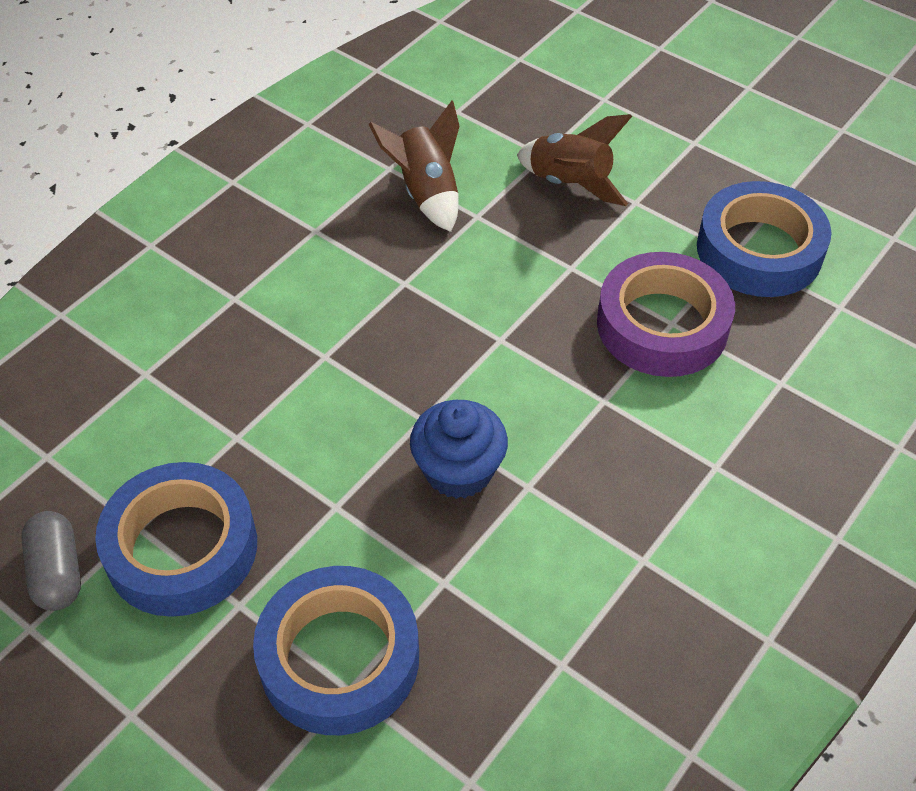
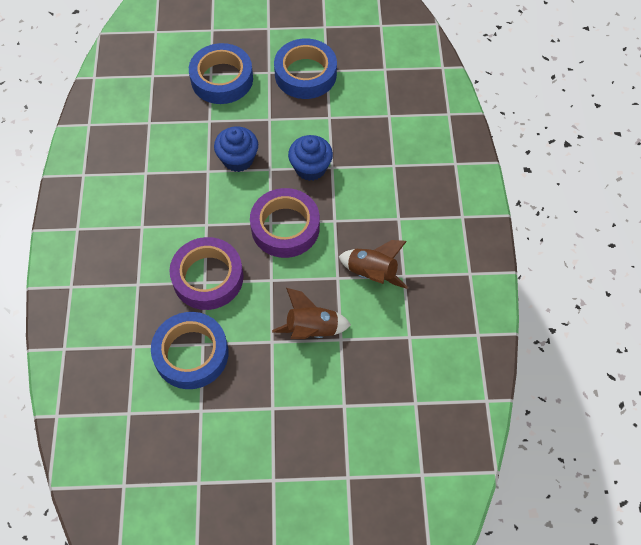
camera: 140 degrees right, 10 degrees up
(57, 572) = (335, 43): grey capsule -> none
(357, 376) = (310, 168): none -> blue cupcake
(485, 318) = (285, 227): none -> purple tape

